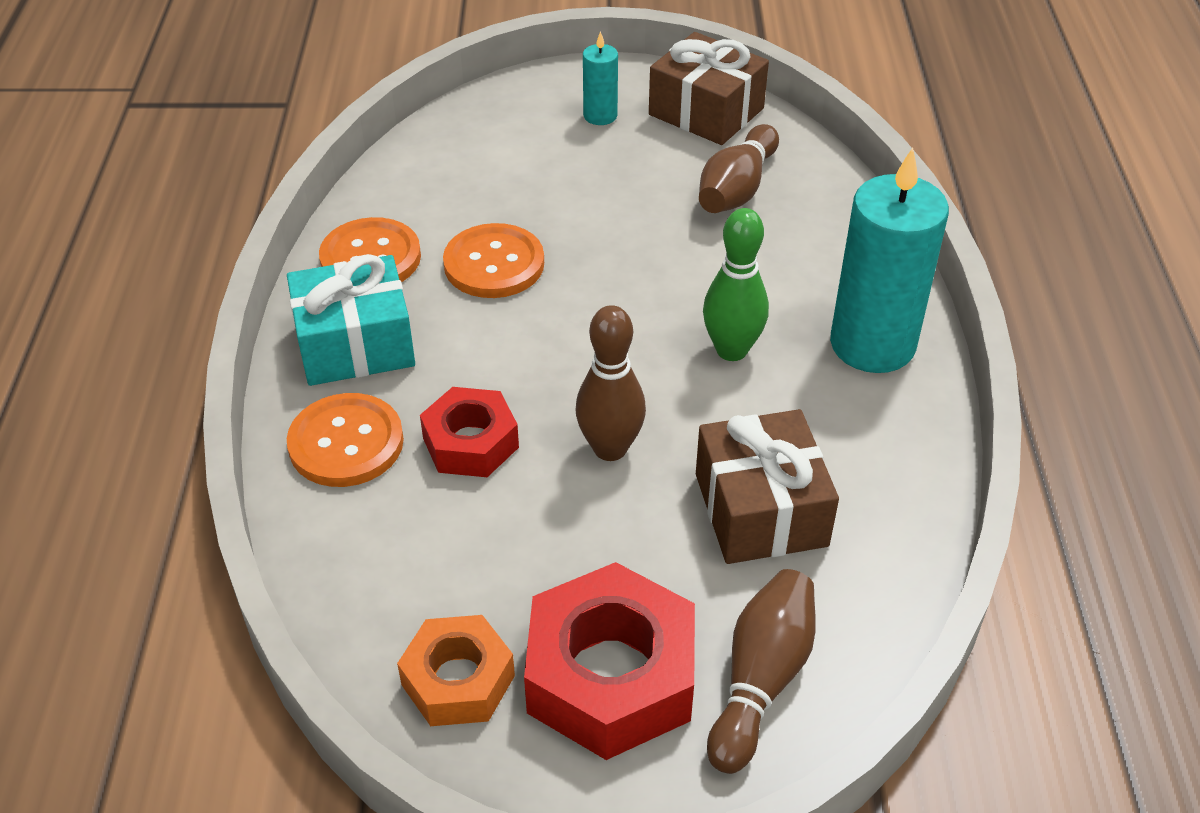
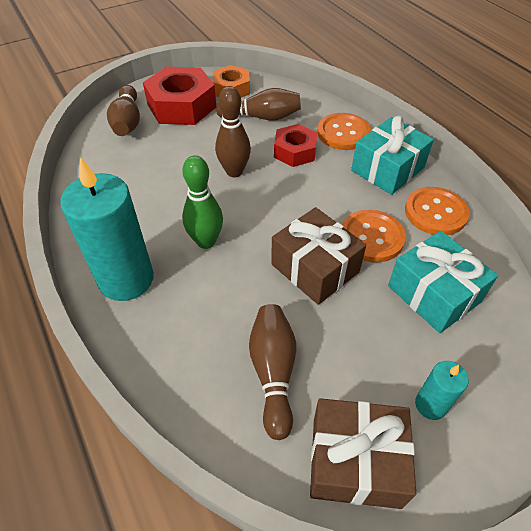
camera: 150 degrees right, 5 degrees up
(461, 554) = (262, 117): none -> brown bowling pin
(490, 183) = (434, 294): none -> turquoise gift
(760, 510) = (153, 173): brown gift -> brown gift (315, 268)

